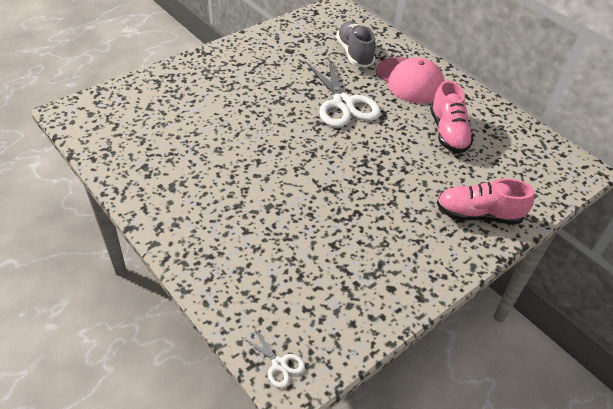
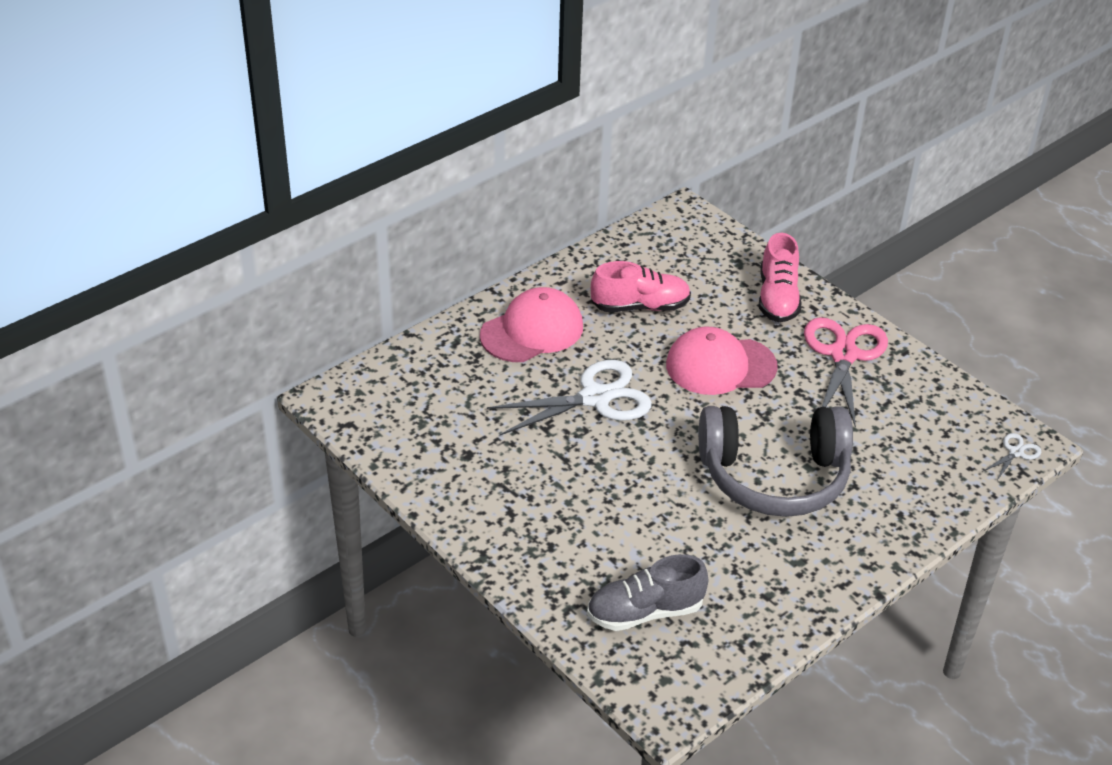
camera: 90 degrees left, 5 degrees down
(260, 184) = (774, 476): none -> grey headphones
(354, 53) = (469, 382): grey shoe -> grey shoe (645, 612)
(384, 169) = (720, 366): none -> pink cap
(408, 249) = (843, 355): none -> pink scissors

